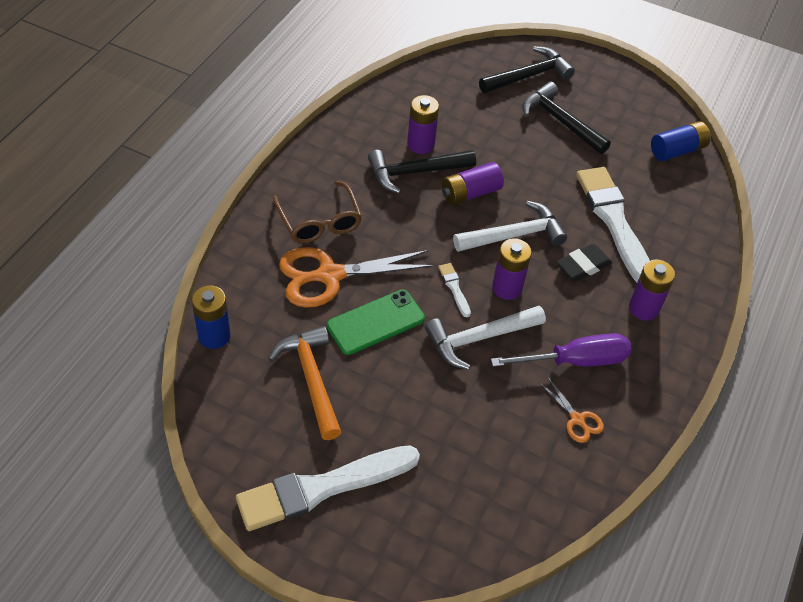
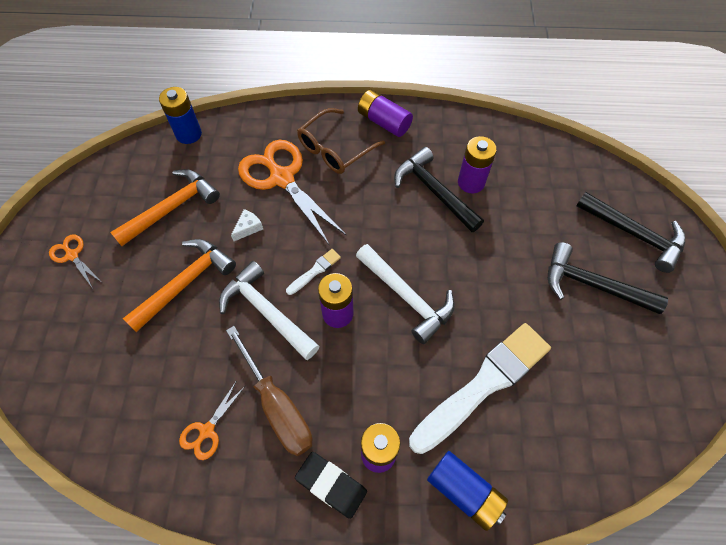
camera: 70 degrees right, 10 degrees up
(322, 488) = (72, 255): white brush -> orange scissors
(376, 322) = (248, 228): green phone -> white cheese
(413, 393) = (186, 282): none -> orange hammer
(470, 193) = (437, 242): purple battery -> purple battery (384, 122)
(560, 121) = (592, 285): black hammer -> black hammer turned 90 degrees counterclockwise
(576, 361) = (277, 406): purple screwdriver -> brown screwdriver
(583, 265) = (404, 373): black eraser -> black eraser (331, 485)
(677, 150) = (641, 421): blue battery -> blue battery (464, 491)

